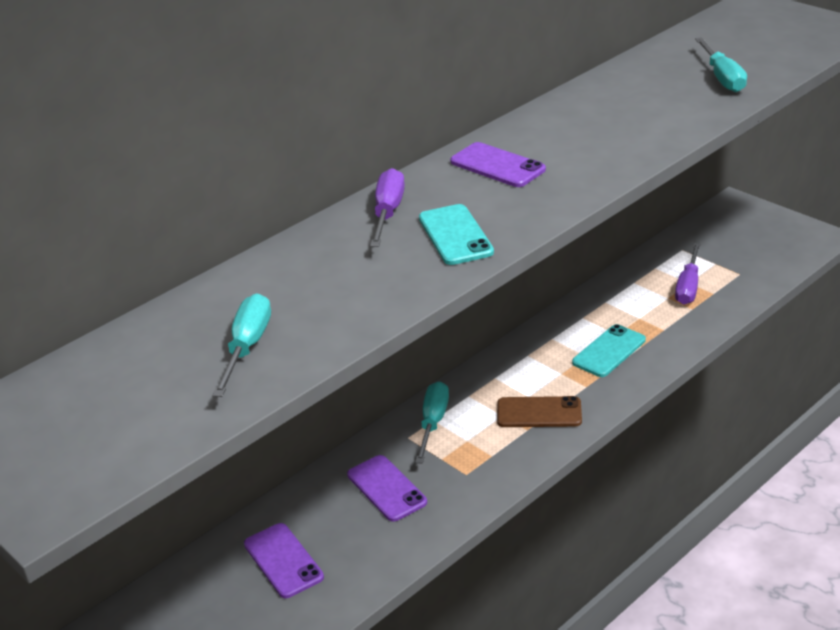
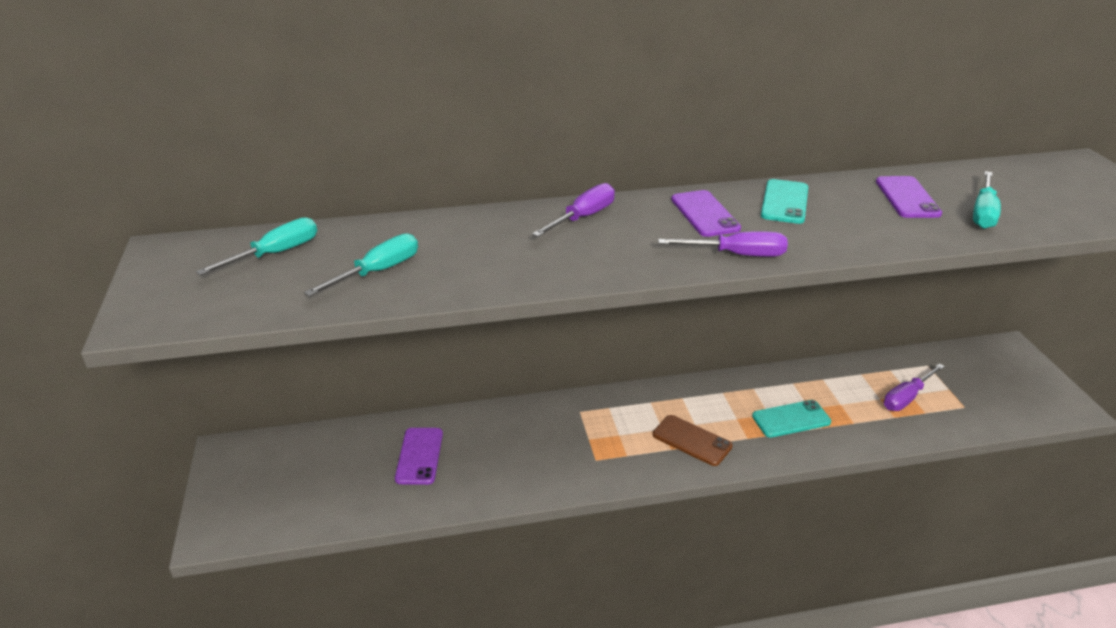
camera: 30 degrees right, 0 degrees up
(386, 488) = (531, 441): purple phone -> purple phone (907, 198)
(433, 423) = (607, 409): turquoise screwdriver -> turquoise screwdriver (275, 253)
(455, 235) = (611, 253): turquoise phone -> turquoise phone (784, 202)
(567, 192) = (737, 255): none -> purple screwdriver

